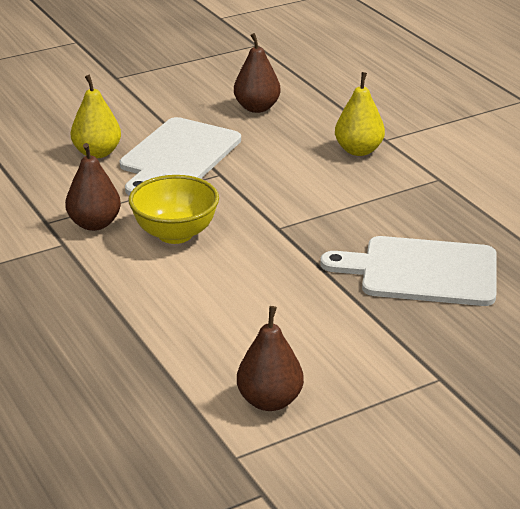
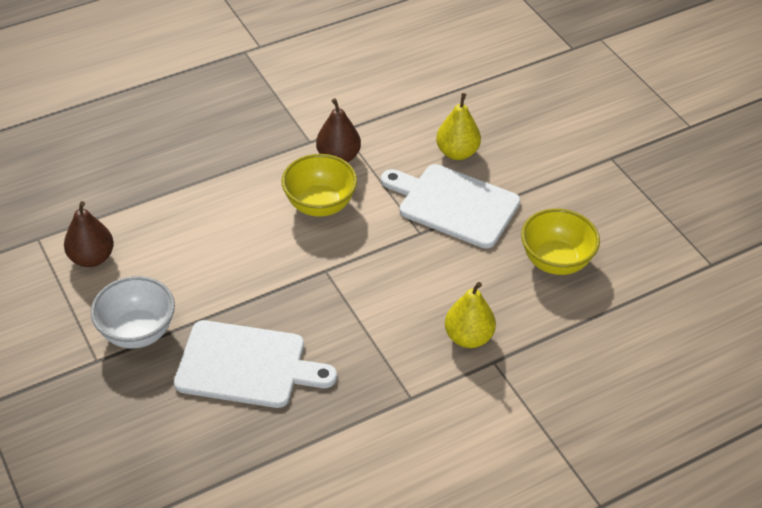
camera: 90 degrees right, 15 degrees up
(257, 108) = (556, 261): brown pear -> yellow bowl
(390, 350) = (138, 332): none -> white bowl
(422, 271) = (246, 365): white cutting board -> white cutting board turned 90 degrees clockwise

